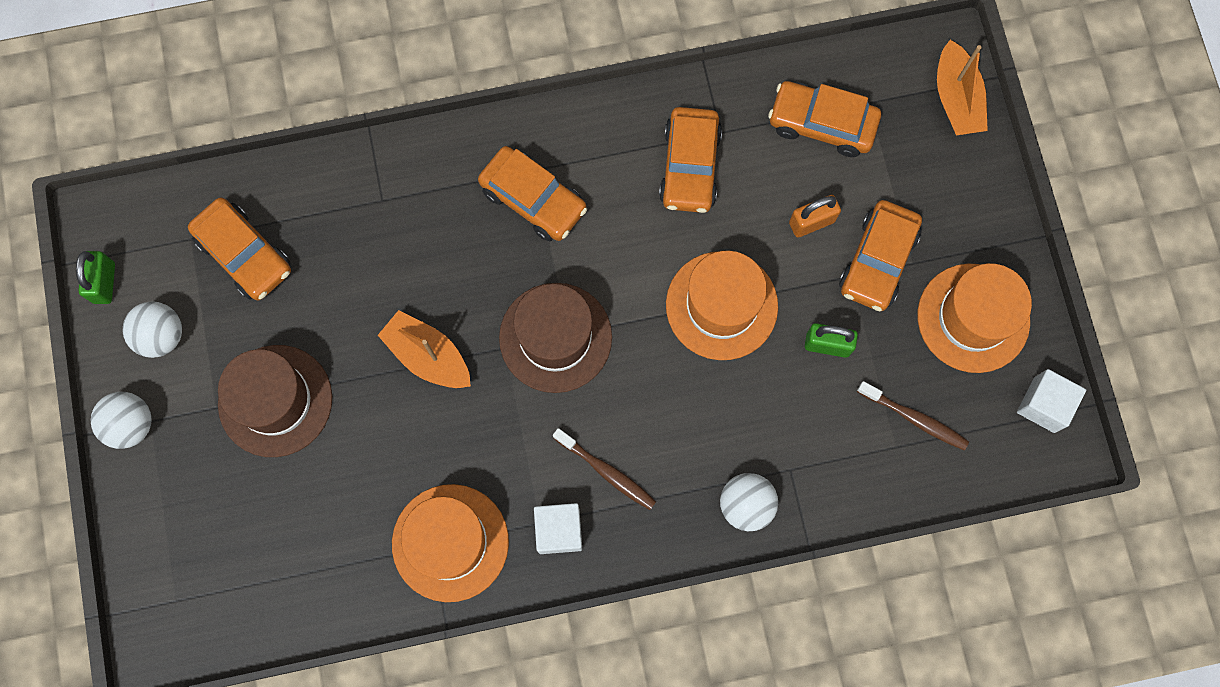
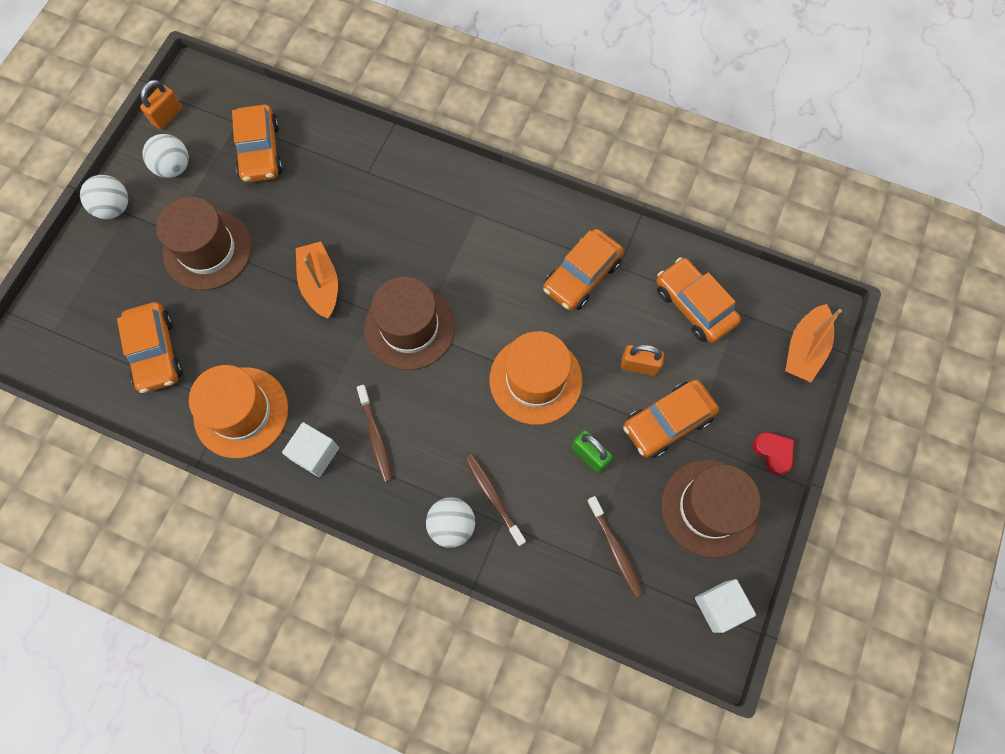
camera: 35 degrees right, 5 degrees down
(104, 283) = (167, 116): green padlock -> orange padlock
(533, 199) = (462, 231): orange car -> orange car (156, 352)
(767, 451) = (494, 498): none -> brown toothbrush
(973, 318) = (709, 508): orange hat -> brown hat
(995, 223) = (773, 452): none -> red heart

